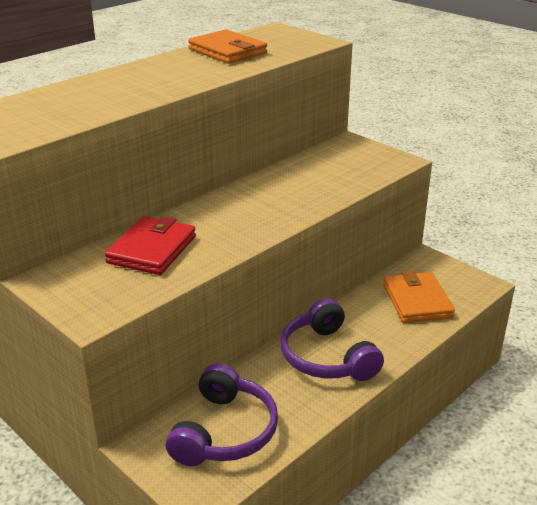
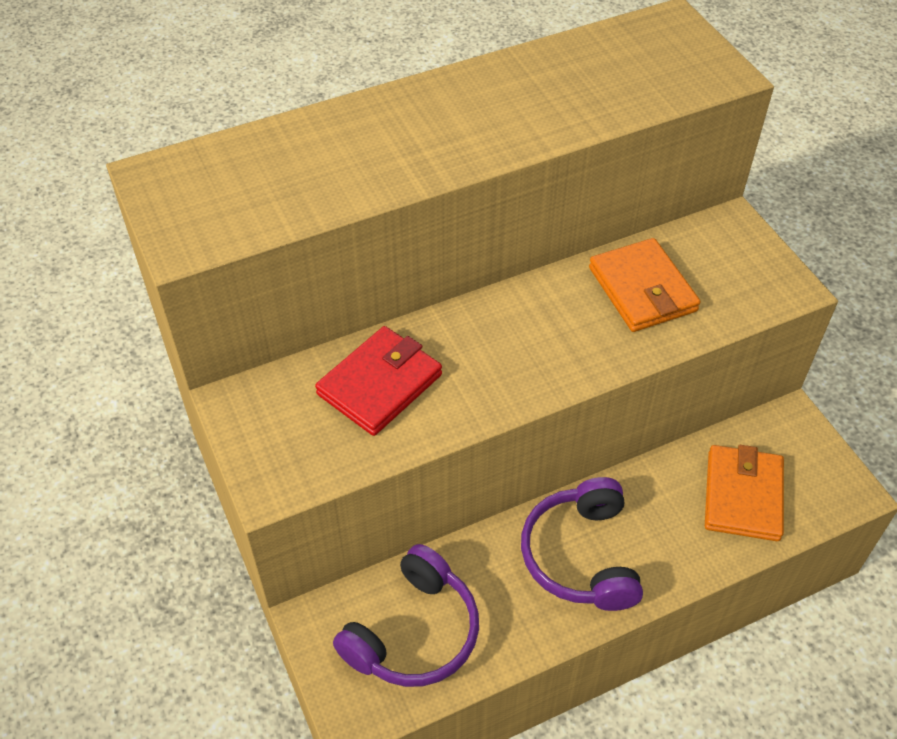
camera: 20 degrees right, 20 degrees up
(227, 51) = (572, 74): orange wallet -> orange wallet (642, 289)

